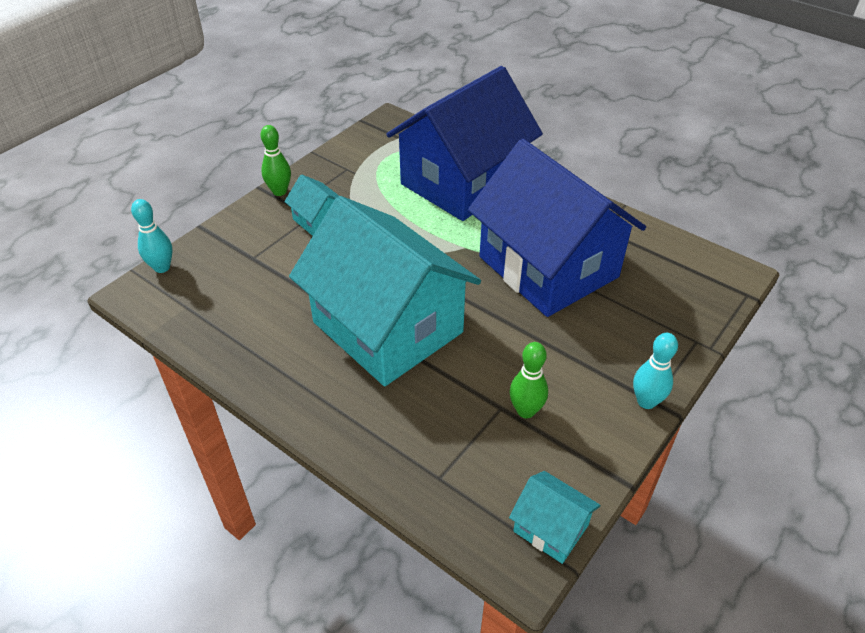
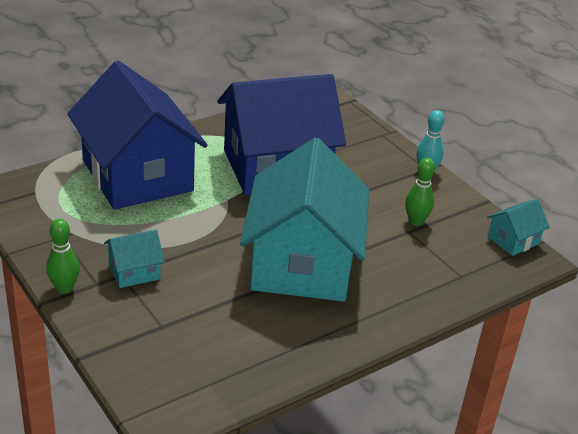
camera: 75 degrees left, 10 degrees down
(162, 267) = (135, 395): turquoise bowling pin -> none
(387, 327) = (302, 263): turquoise house -> turquoise house turned 60 degrees counterclockwise

